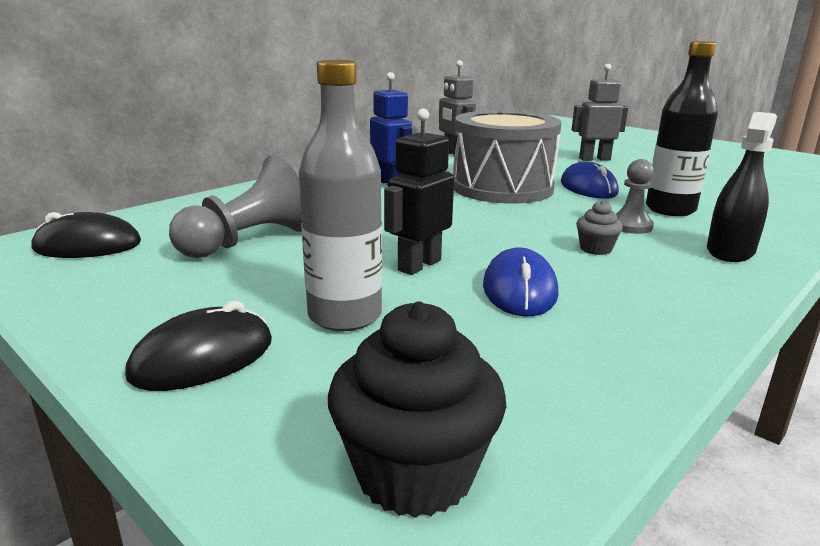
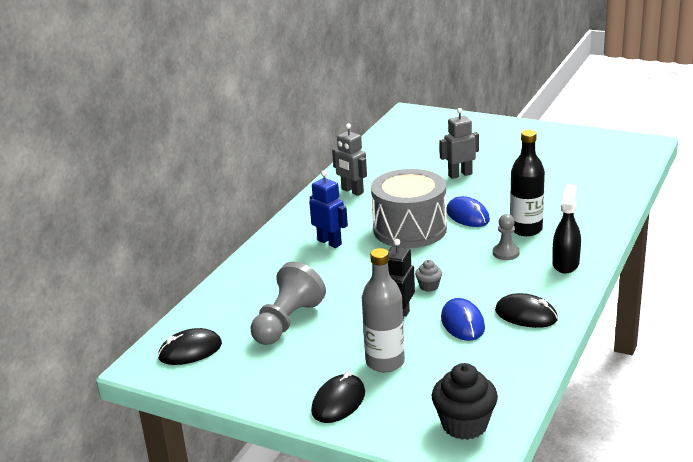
camera: 15 degrees left, 5 degrees up
(595, 249) = (491, 280): grey cupcake -> grey cupcake (429, 286)
(642, 300) = (526, 315): none -> black mouse

